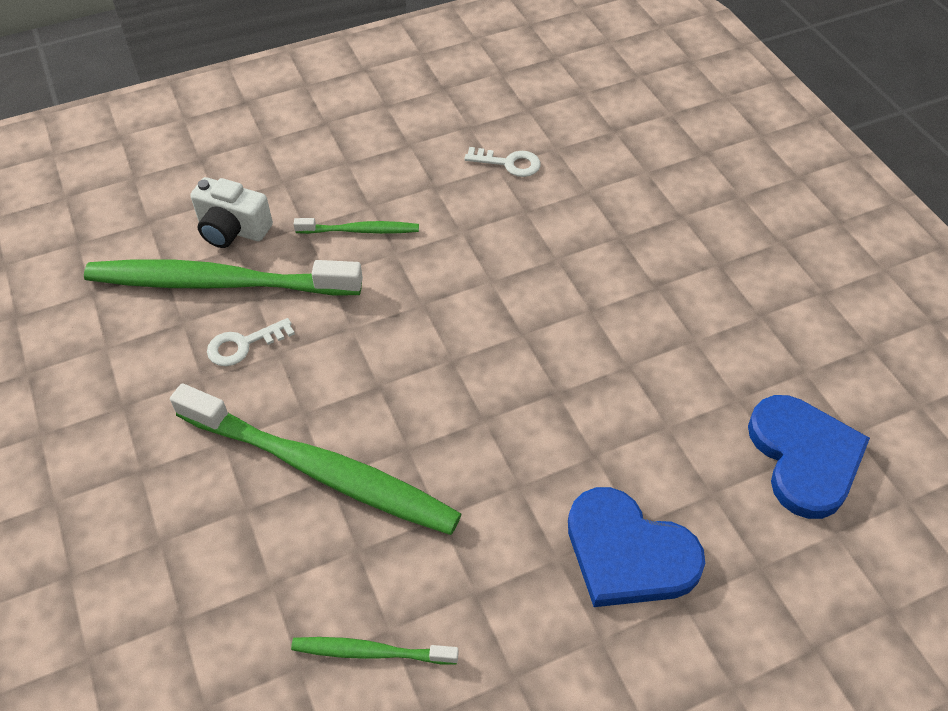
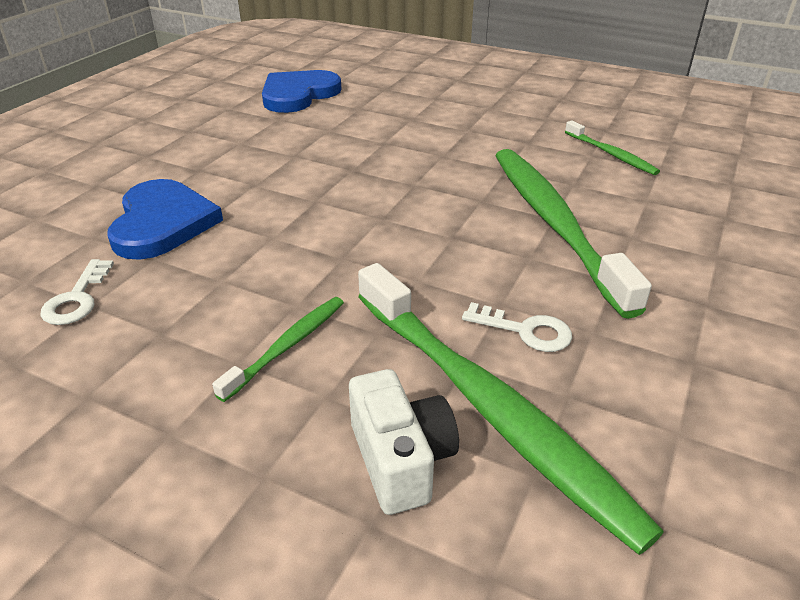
camera: 130 degrees left, 15 degrees down
(360, 230) = (288, 346): green toothbrush -> green toothbrush turned 75 degrees clockwise
(509, 163) = (77, 299): white key -> white key turned 150 degrees counterclockwise
(628, 553) = (432, 115): blue heart -> blue heart (162, 223)

